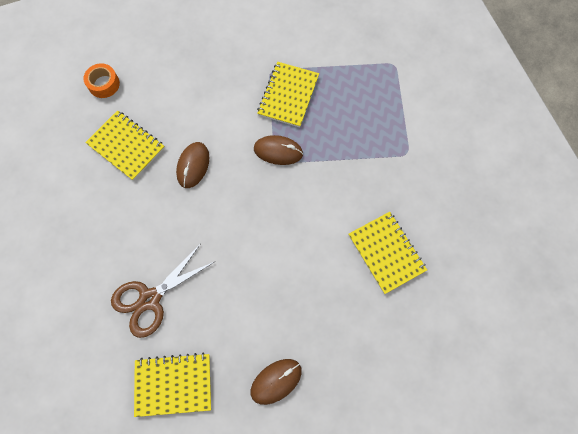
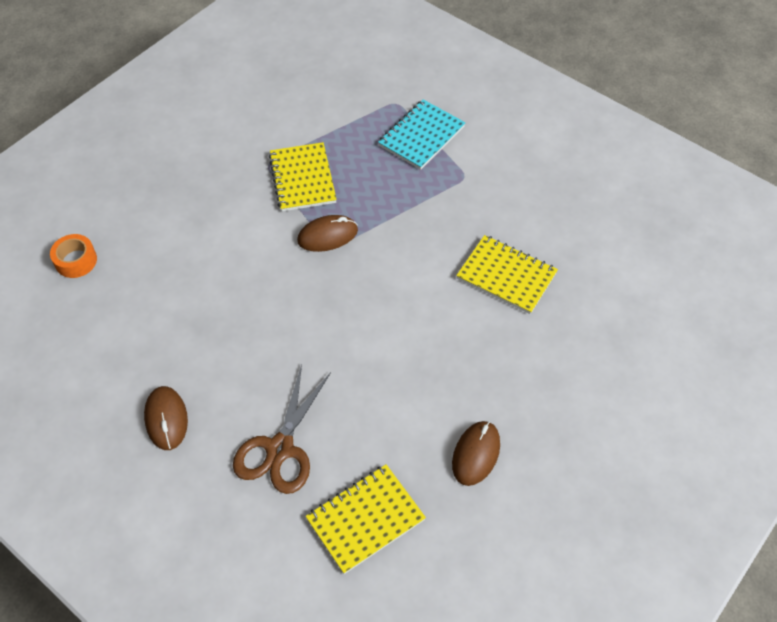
camera: 30 degrees left, 15 degrees down
(126, 146) = (146, 310): yellow notebook -> none
(193, 166) = (240, 293): brown mouse -> brown mouse (166, 419)
(395, 103) = (421, 136): none -> turquoise notebook

